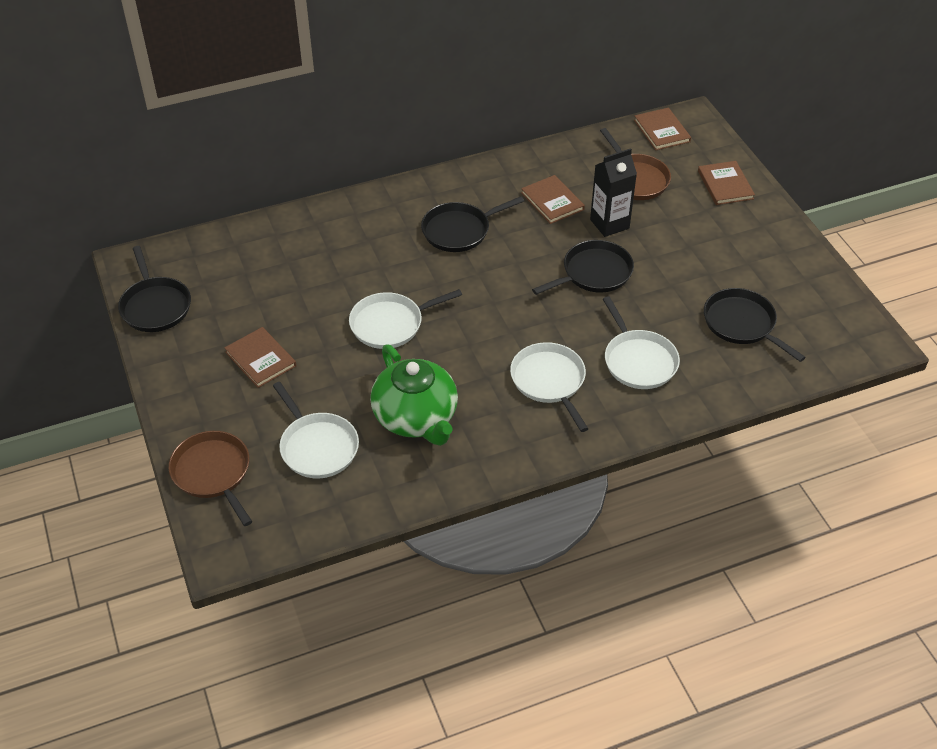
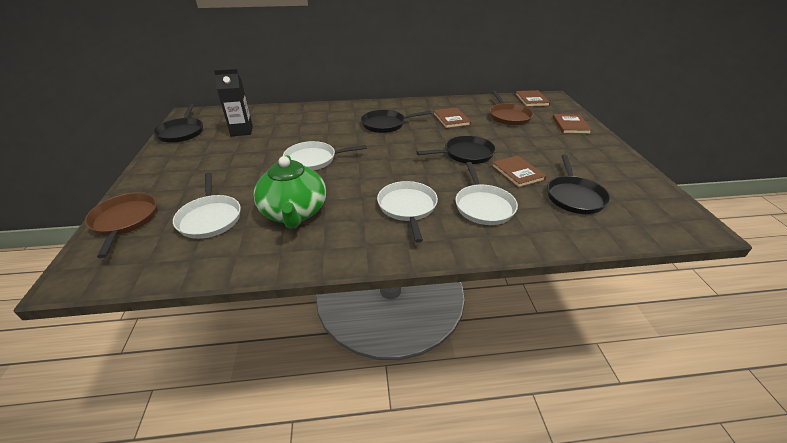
camera: 15 degrees right, 10 degrees down
(260, 359) = (217, 164): brown book -> brown book (517, 173)
(609, 224) = (485, 133): black carton -> black carton (241, 131)
(741, 324) = (574, 196): black pan -> black pan turned 150 degrees counterclockwise

